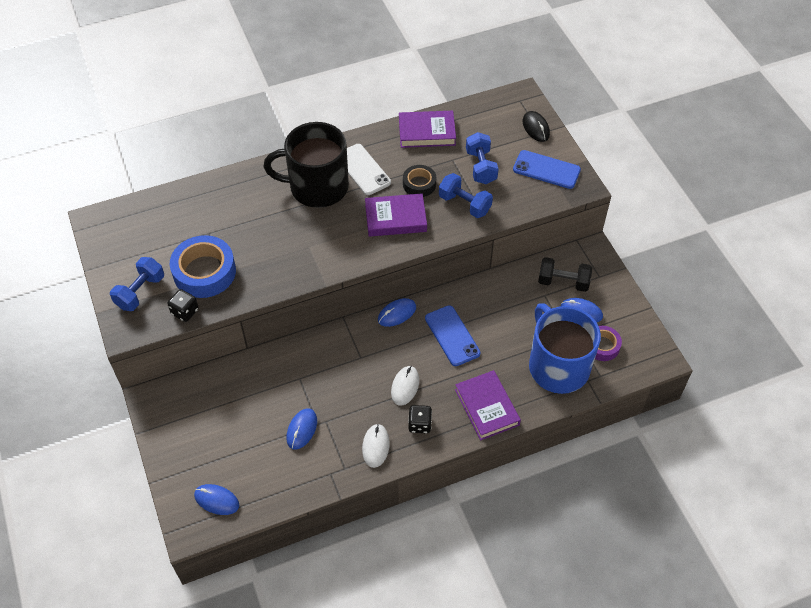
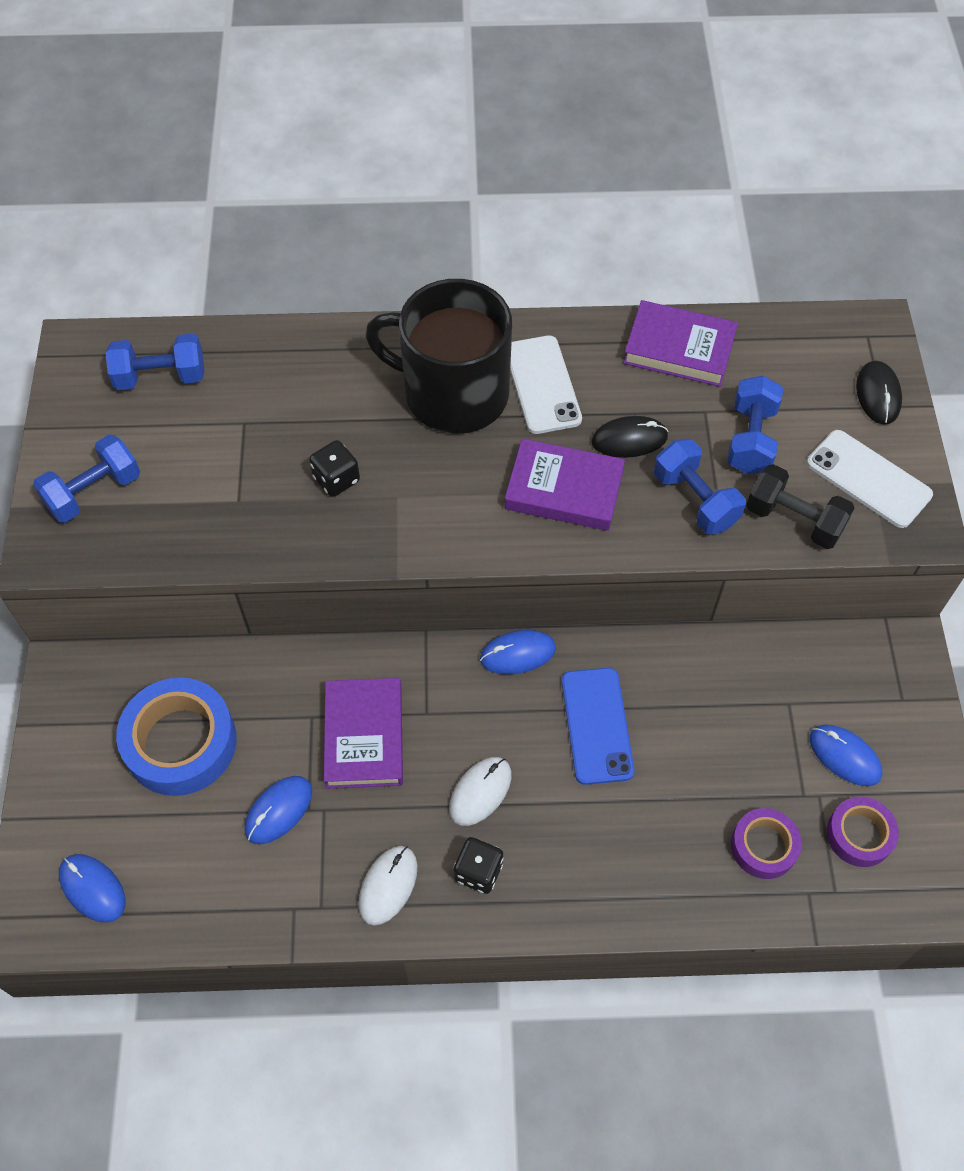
camera: 20 degrees right, 5 degrees up
(151, 223) = (161, 377): none -> blue dumbbell
(185, 312) = (148, 549): black dice -> black dice (336, 479)
(204, 272) = (208, 489): blue tape -> blue tape (181, 742)
(419, 184) = (629, 439): black tape -> black mouse
(487, 407) = (607, 881): purple book -> purple book (364, 736)
(546, 170) = (868, 479): blue phone -> white phone
(558, 366) = (763, 846): blue mug -> purple tape
(563, 282) = (832, 689): black dumbbell -> black dumbbell (794, 520)

